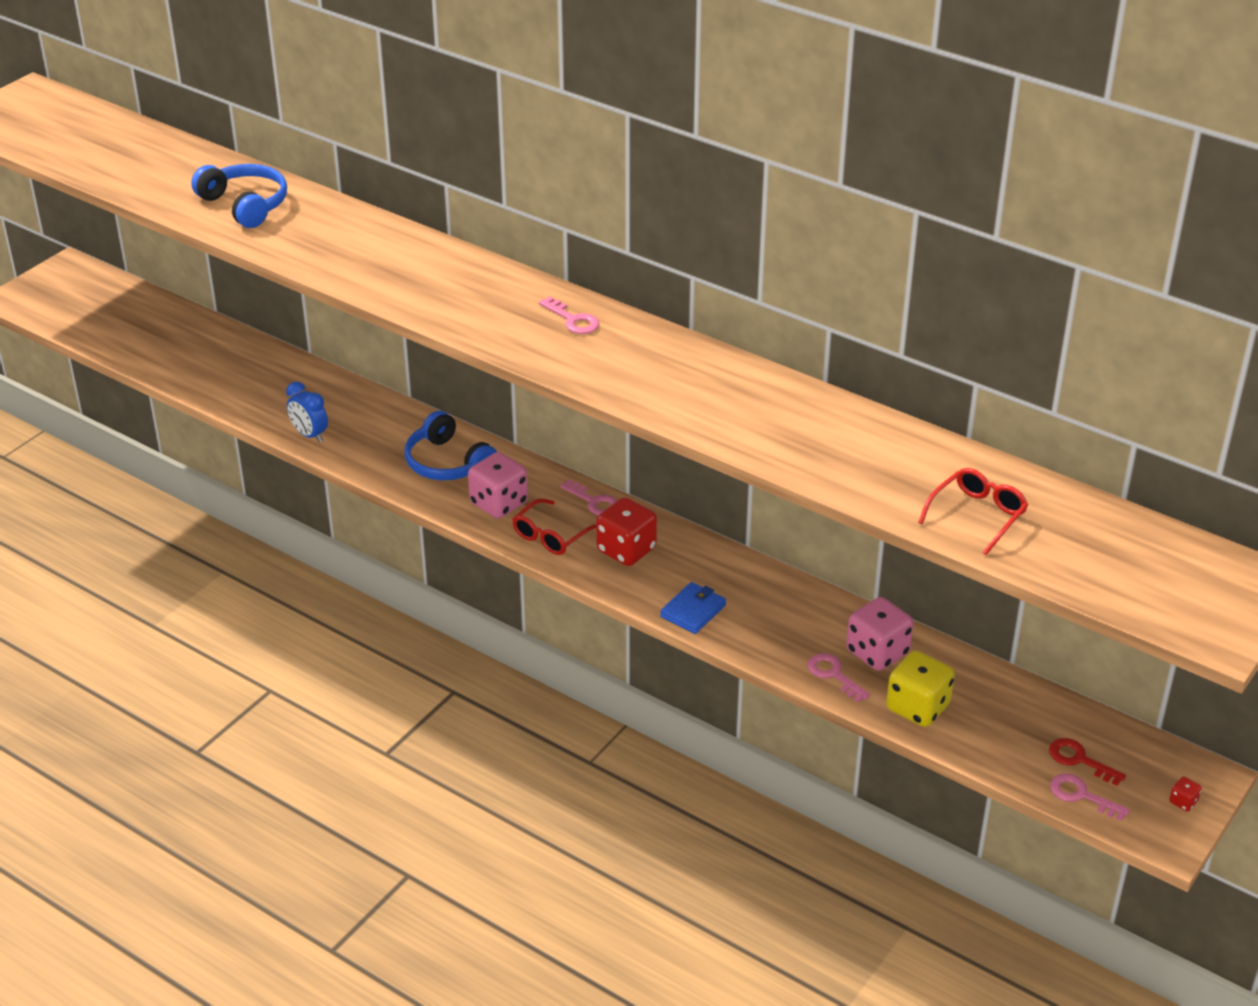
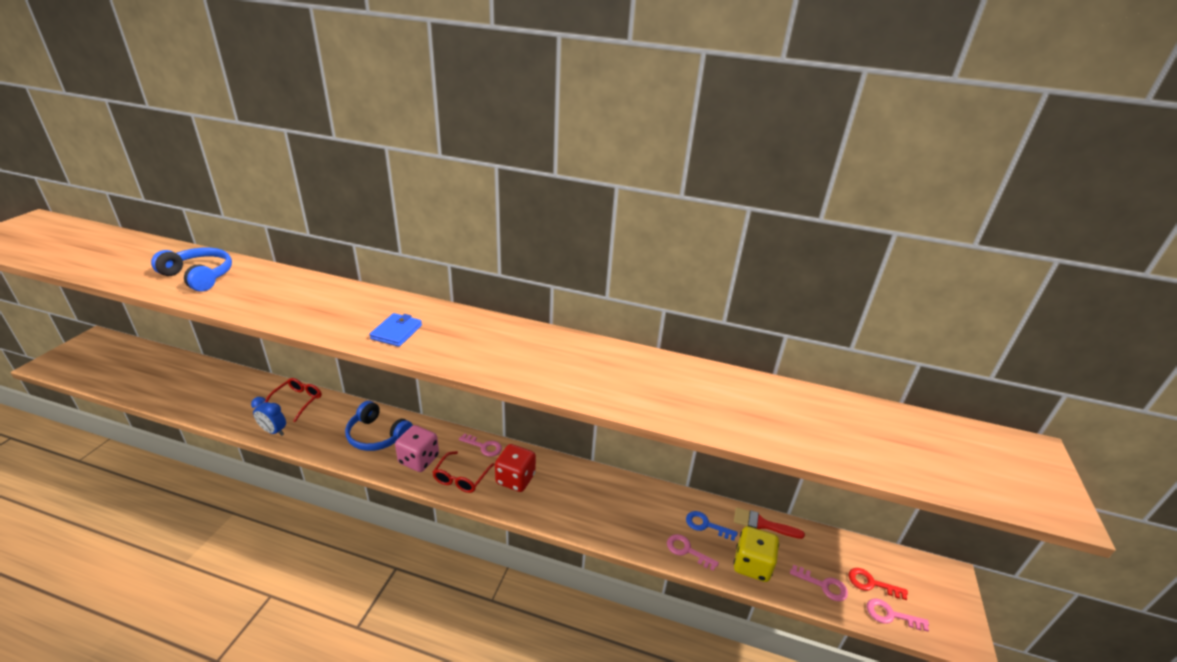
camera: 20 degrees left, 5 degrees down
(573, 320) = (465, 328): pink key -> pink key (823, 585)
(693, 611) = (575, 518): blue wallet -> blue wallet (396, 332)
(877, 652) = (706, 525): pink dice -> blue key
(963, 667) = (762, 524): none -> red brush
(977, 516) = (823, 435): red glasses -> red glasses (297, 401)
(1183, 802) = (950, 602): red dice -> none

